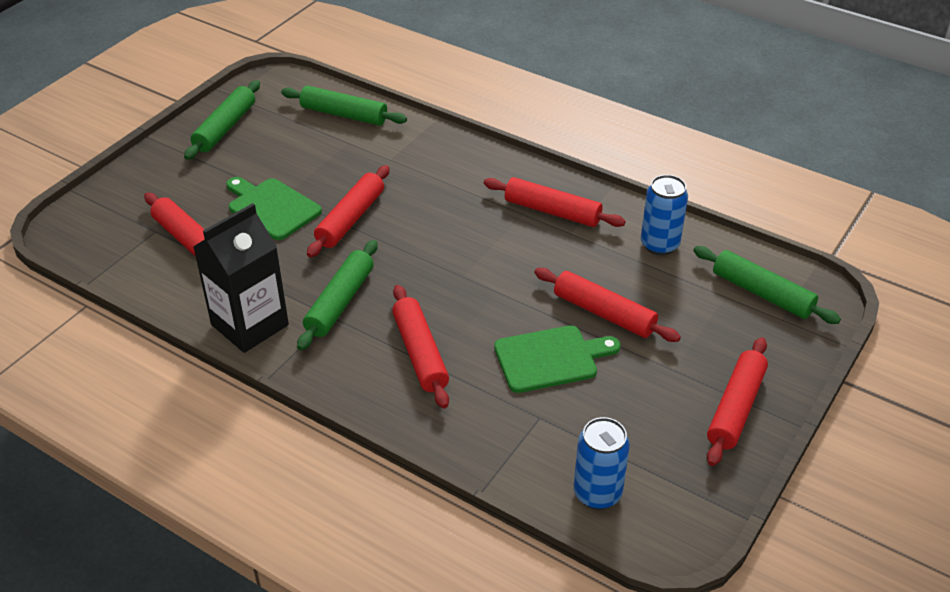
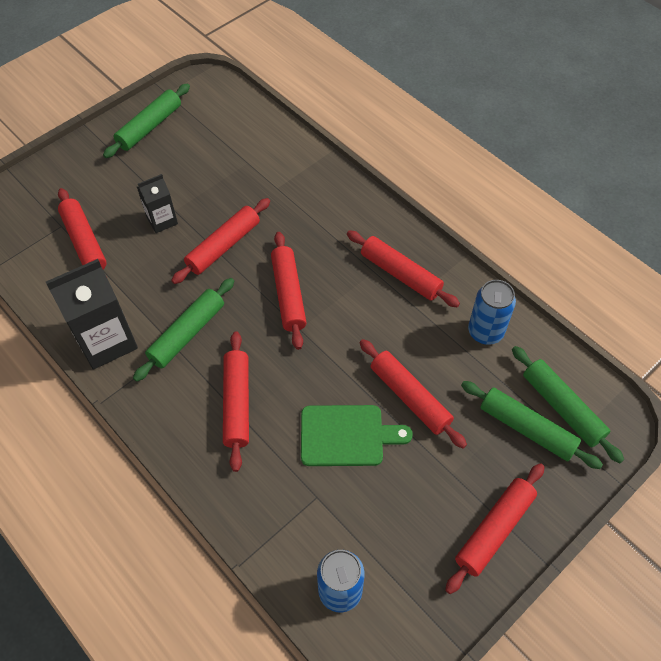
camera: 15 degrees right, 15 degrees up
(272, 207) = (162, 220): green cutting board -> black carton
(344, 114) = (253, 131): green rolling pin -> green rolling pin (527, 429)
(439, 248) = (288, 294): none -> red rolling pin

